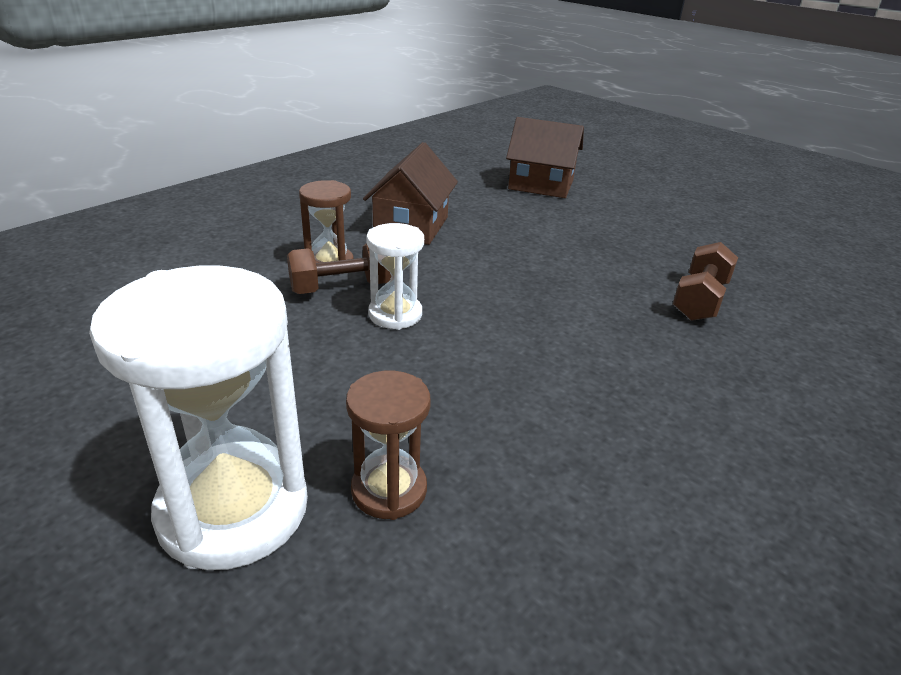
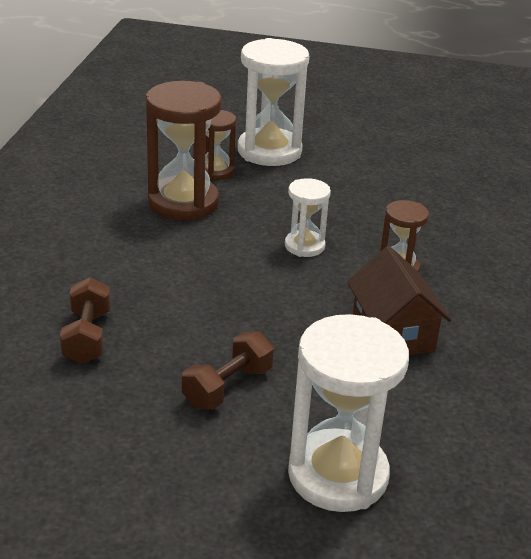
camera: 150 degrees right, 0 degrees up
(342, 288) = (362, 253): brown dumbbell -> brown dumbbell (227, 387)
(500, 435) = (183, 203): none -> brown hourglass
(541, 185) = (338, 475): brown house -> white hourglass

